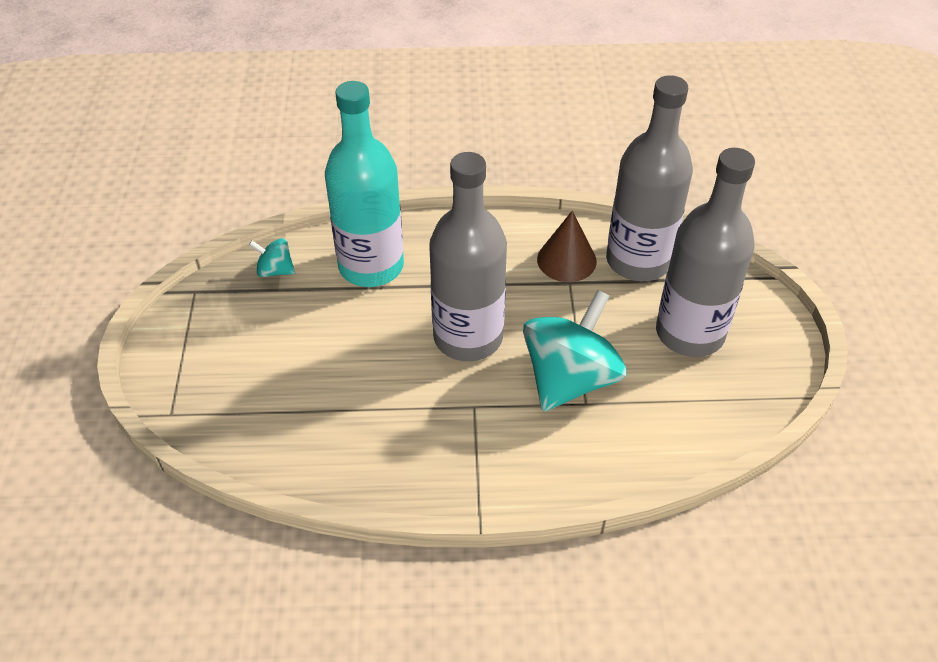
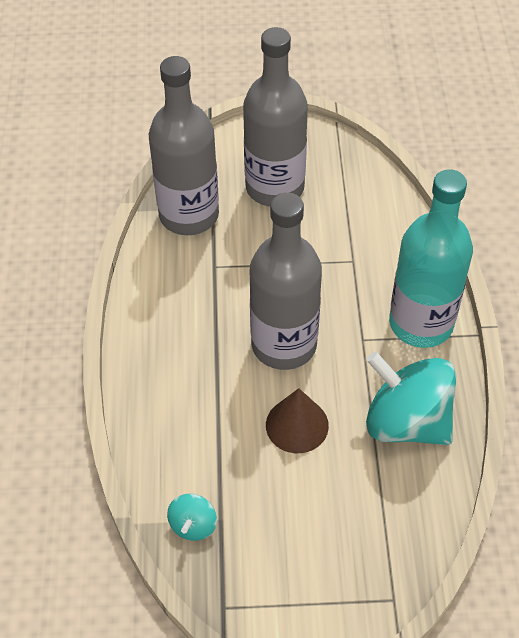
camera: 90 degrees left, 5 degrees up
(371, 266) = (189, 431): turquoise bottle -> turquoise bottle (421, 323)
(566, 260) = (186, 267): brown cone -> brown cone (297, 425)
(569, 379) = (328, 270): turquoise spinning top -> turquoise spinning top (406, 422)

